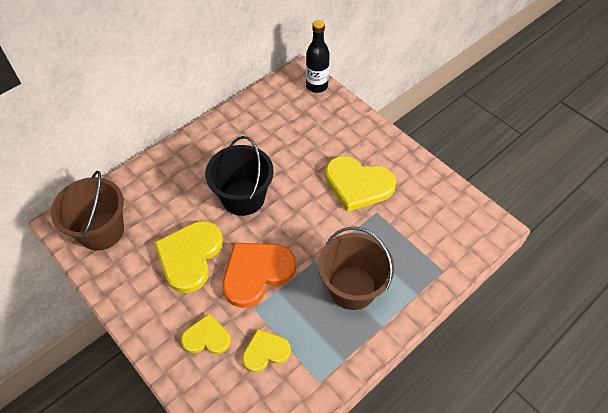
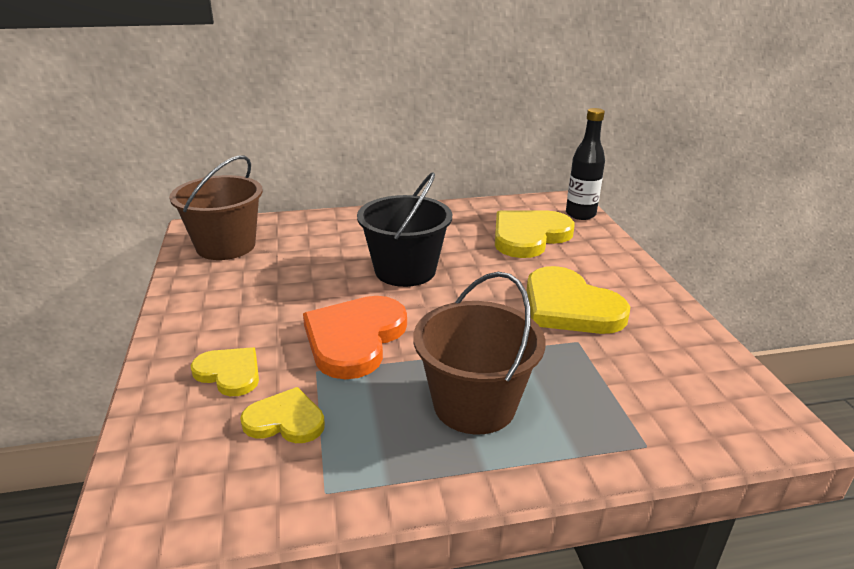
camera: 30 degrees right, 25 degrees down
(190, 256) = (292, 296): yellow heart -> yellow heart (529, 236)
(256, 273) = (354, 338): orange heart -> orange heart turned 60 degrees counterclockwise

